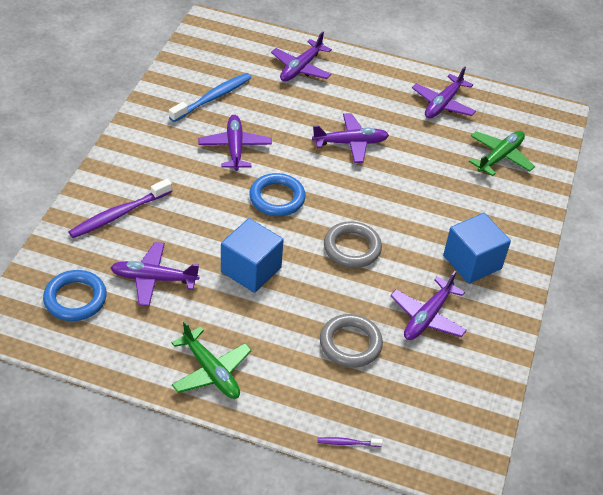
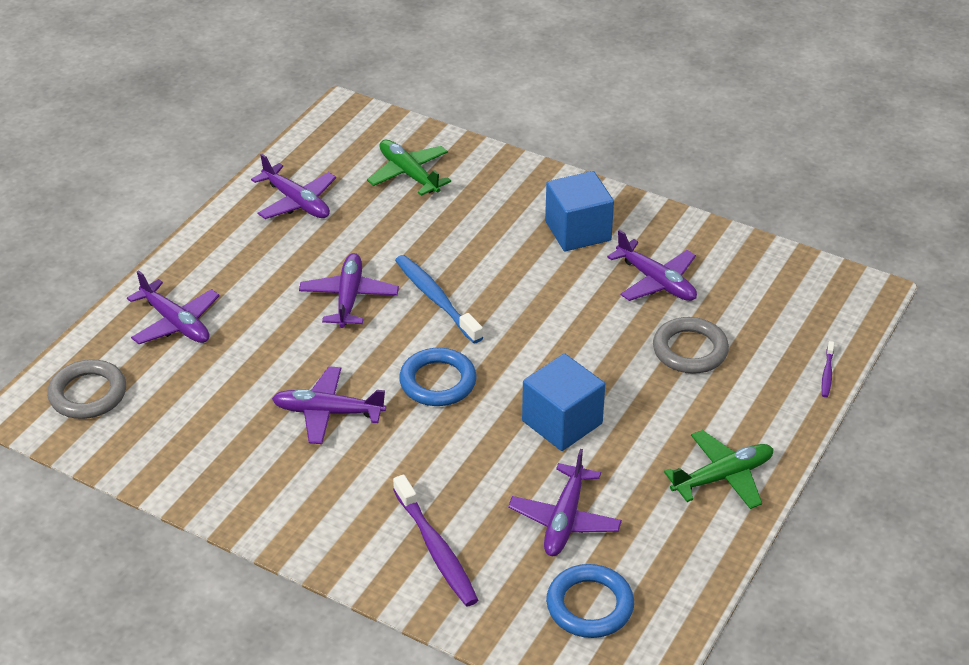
camera: 75 degrees left, 5 degrees down
(213, 98) = (212, 424): blue toothbrush -> blue toothbrush (436, 299)
(352, 248) = (539, 325): grey ring -> grey ring (88, 394)

